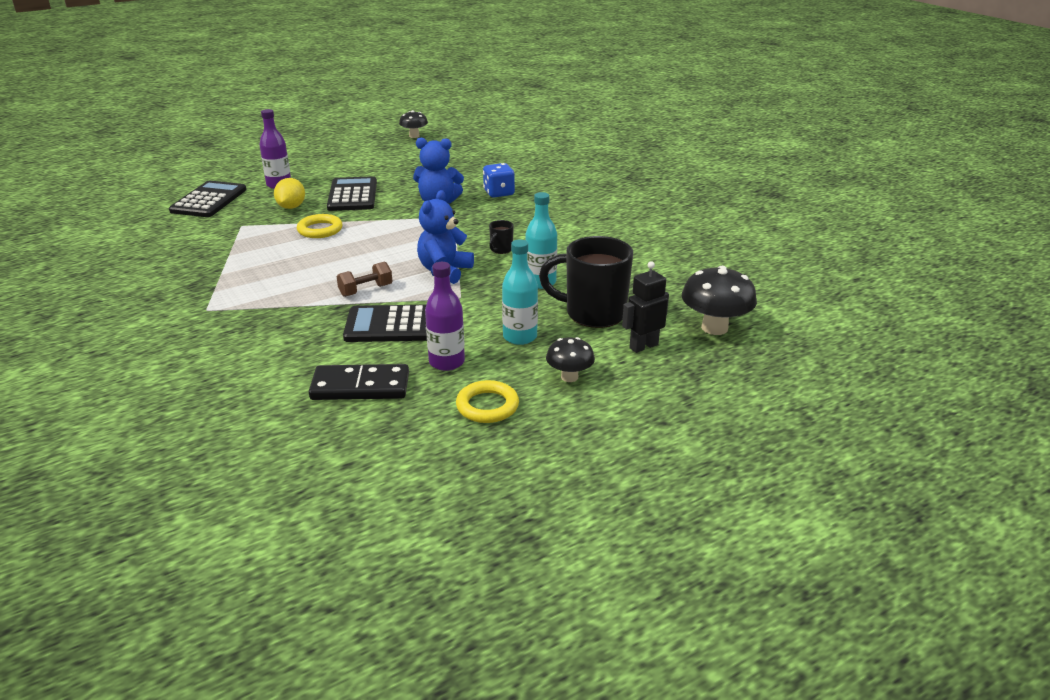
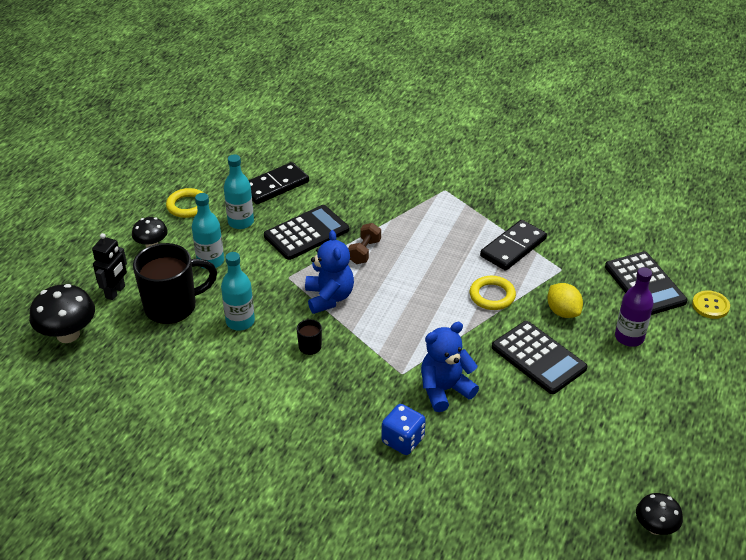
camera: 145 degrees right, 10 degrees up
(198, 180) = (710, 306): none -> yellow button
(245, 249) = (513, 247): none -> black domino
(446, 362) = (241, 222): purple bottle -> turquoise bottle

